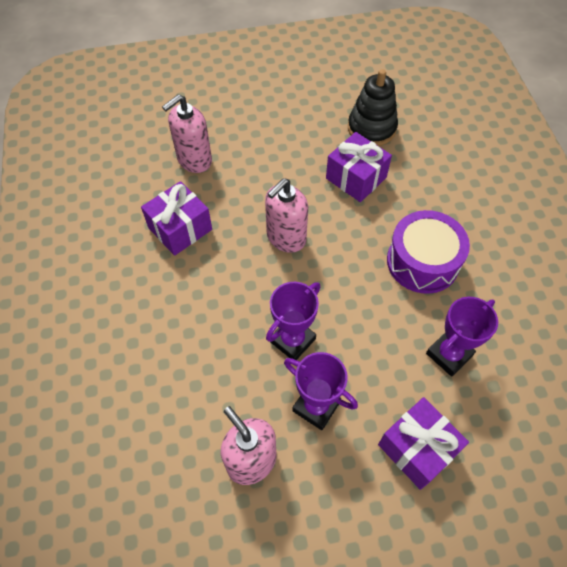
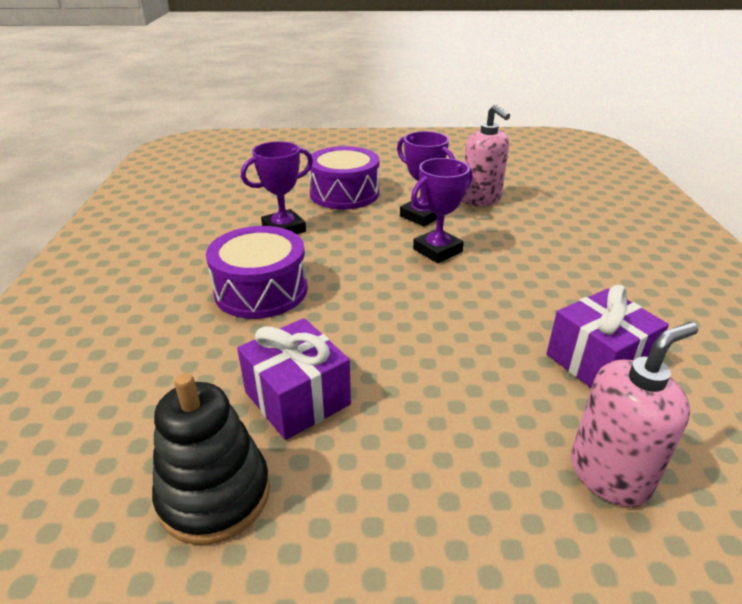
camera: 170 degrees left, 25 degrees down
(286, 238) = (433, 332): pink soap dispenser -> none
(417, 448) = (344, 194): purple gift -> purple drum

